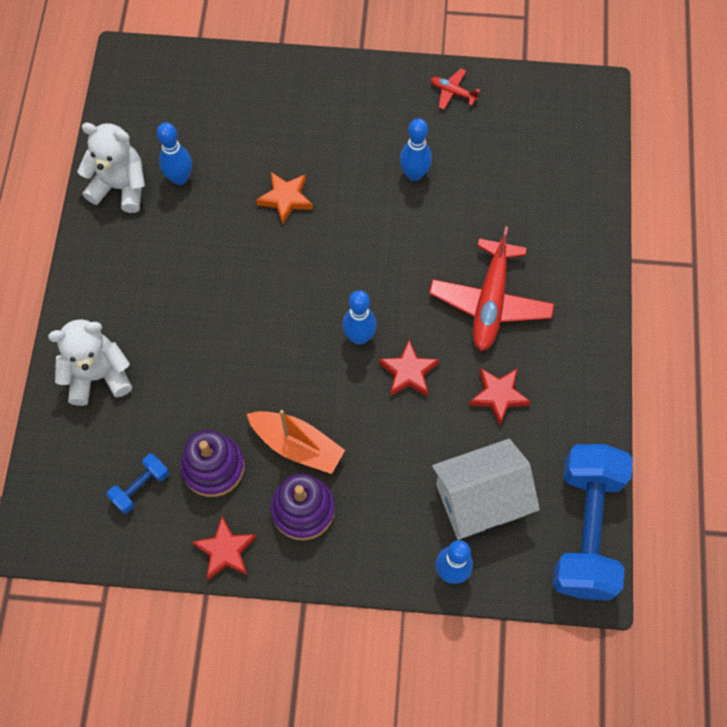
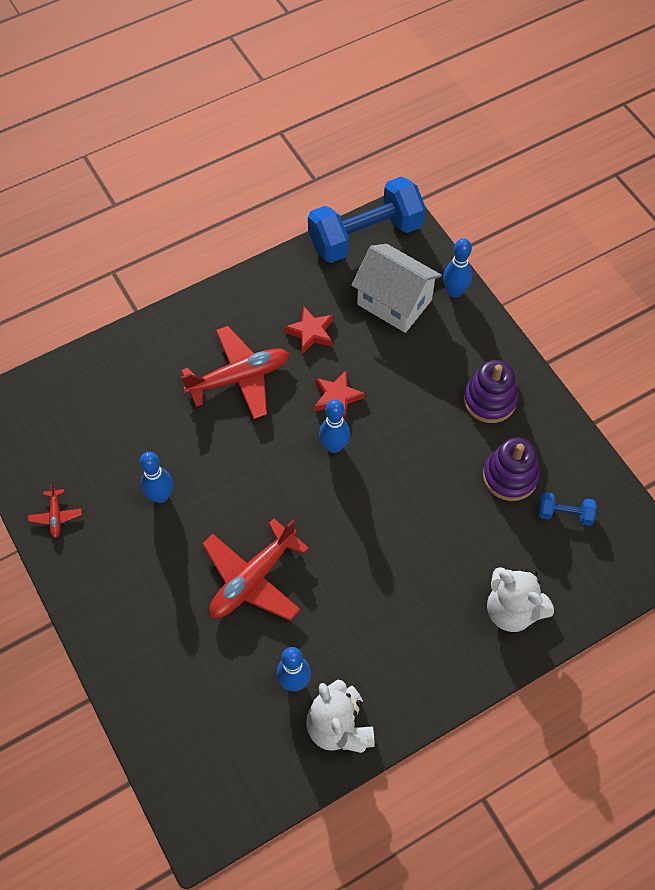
camera: 125 degrees left, 5 degrees down
(225, 550) = (557, 428): red star -> none
(286, 199) = (253, 579): orange star -> red plane
(297, 445) = (449, 433): orange boat -> none

